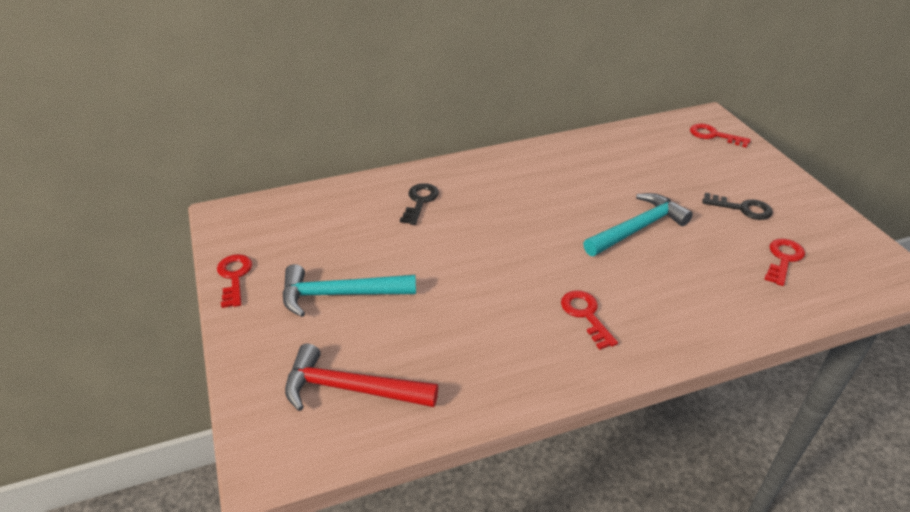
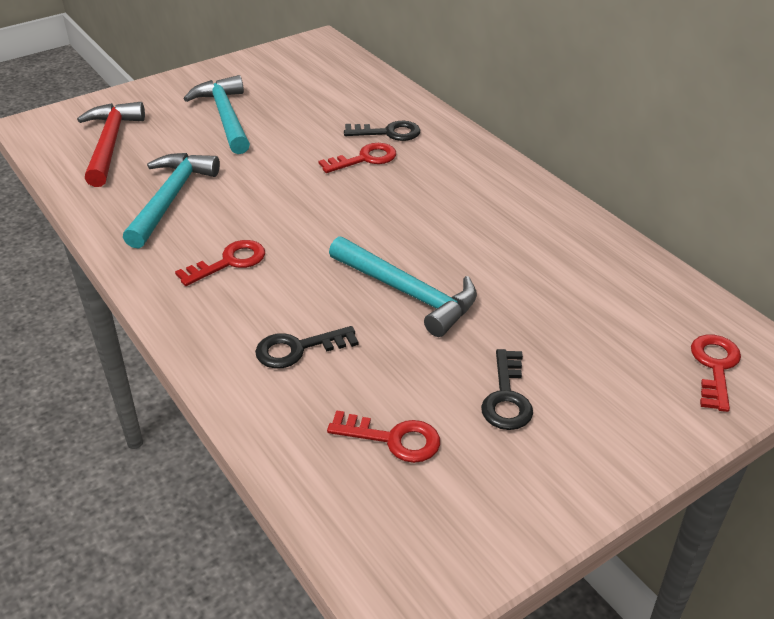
camera: 75 degrees right, 0 degrees up
(234, 277) = (235, 66): red key -> red key (364, 159)
(476, 346) = (170, 198): none -> turquoise hammer
(697, 289) = (298, 349): none -> black key

